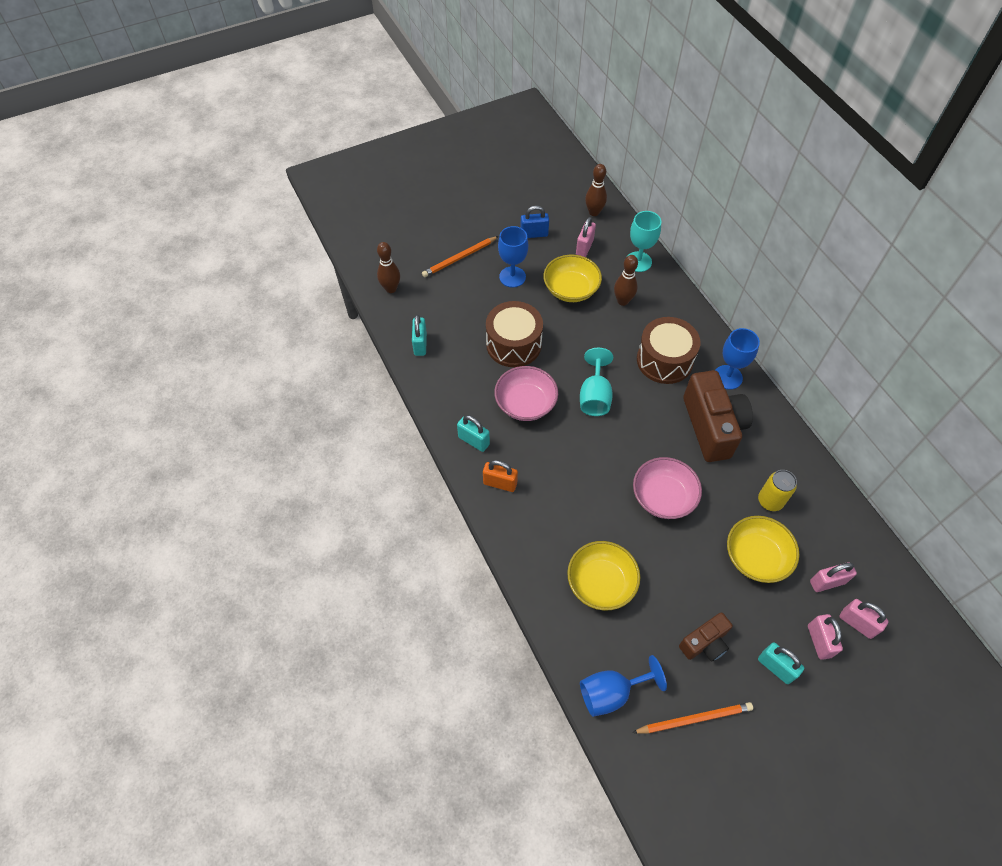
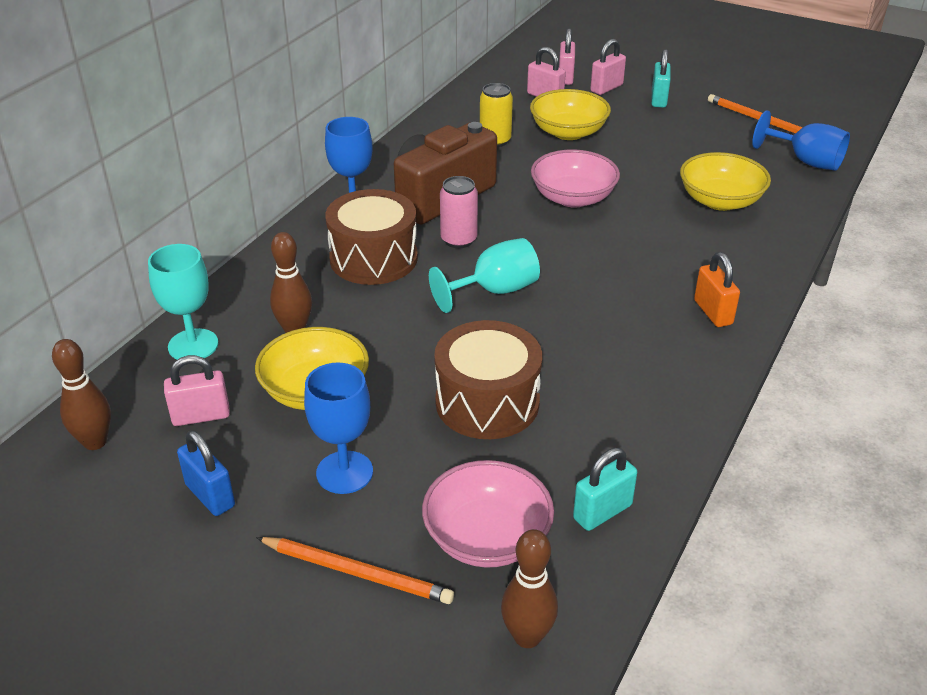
camera: 125 degrees left, 20 degrees down
(473, 441) = (688, 362): turquoise padlock -> none
(525, 403) = (575, 343): pink bowl -> pink bowl (487, 537)
(656, 408) = (458, 240): none -> pink can
(704, 643) = (689, 133): brown camera -> none

